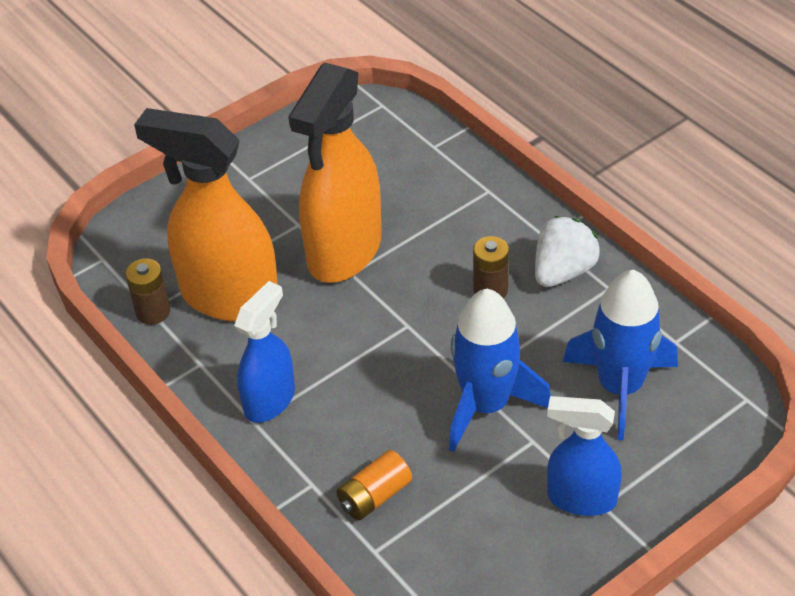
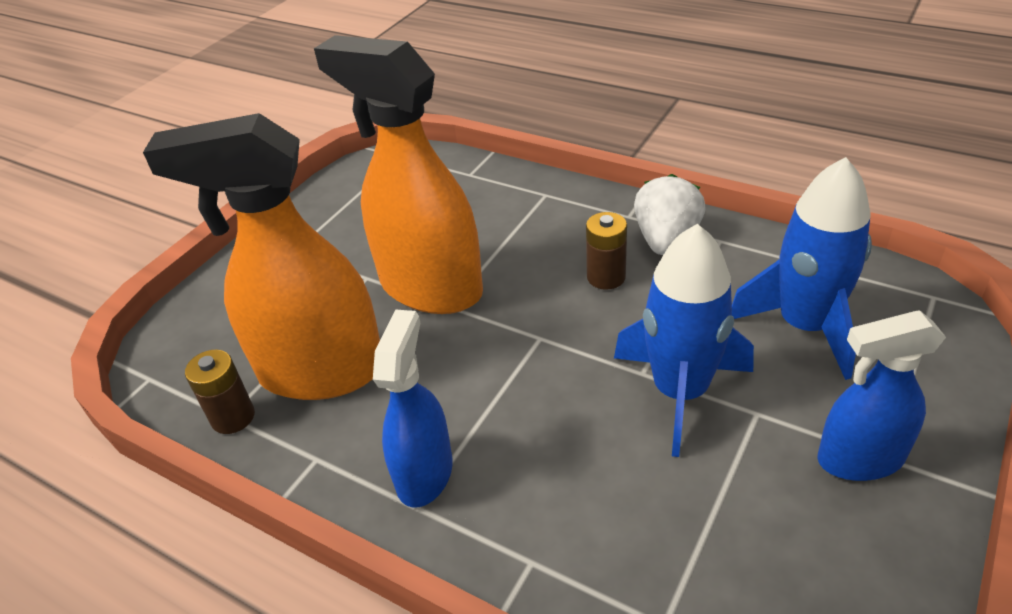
camera: 20 degrees left, 5 degrees down
(344, 251) = (430, 287): orange spray bottle -> orange spray bottle turned 120 degrees clockwise
(374, 496) = (620, 548): orange battery -> none

